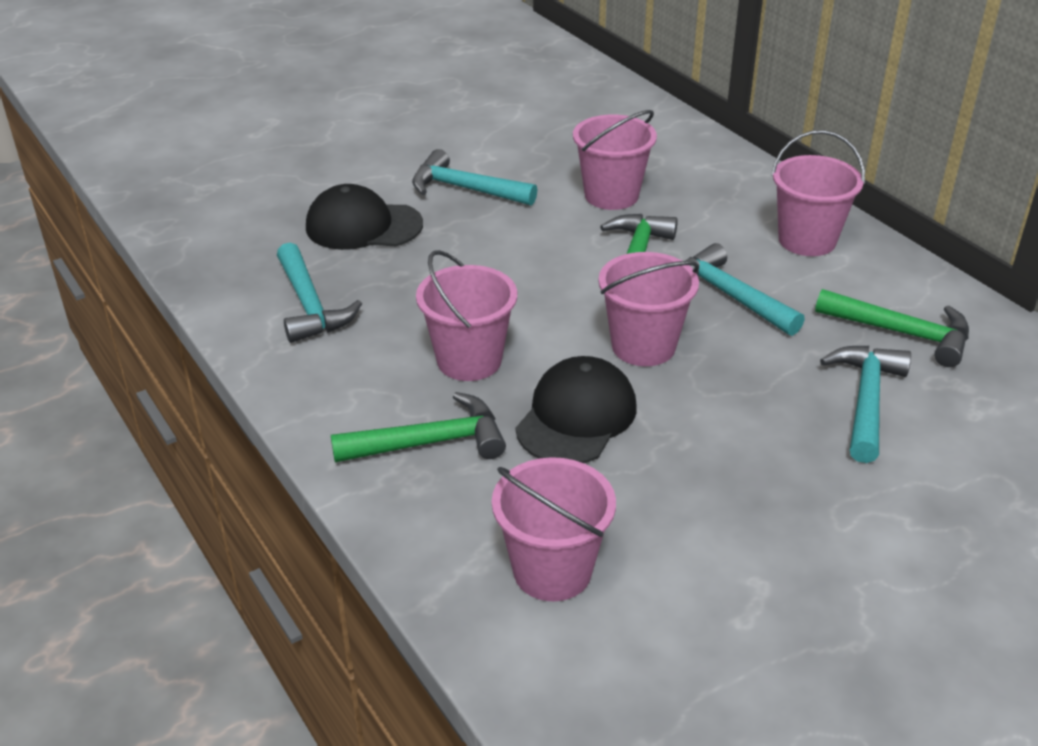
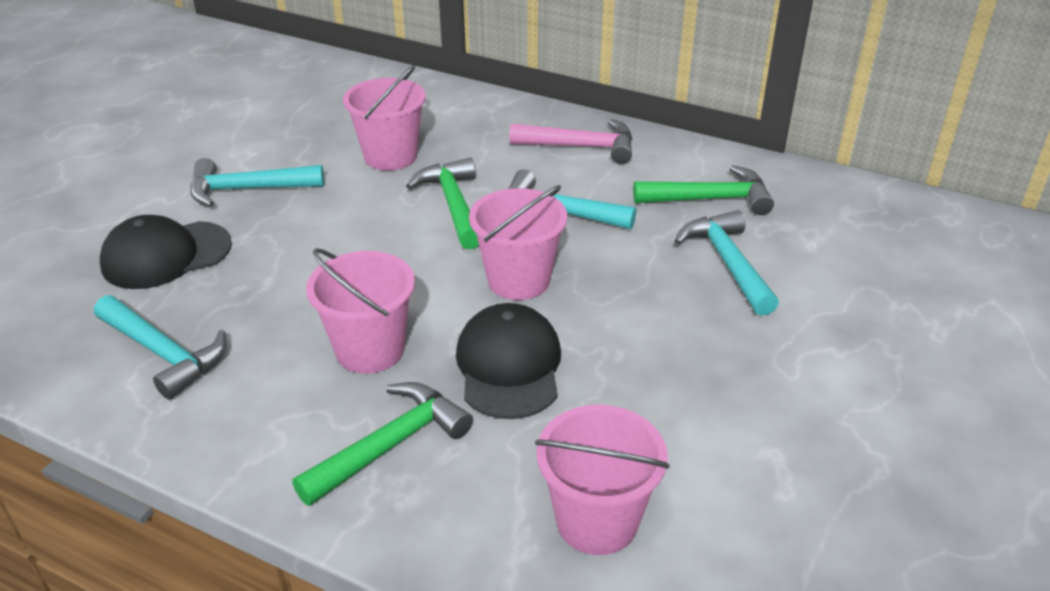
camera: 30 degrees left, 0 degrees up
(807, 240) = (581, 147): pink bucket -> pink hammer

